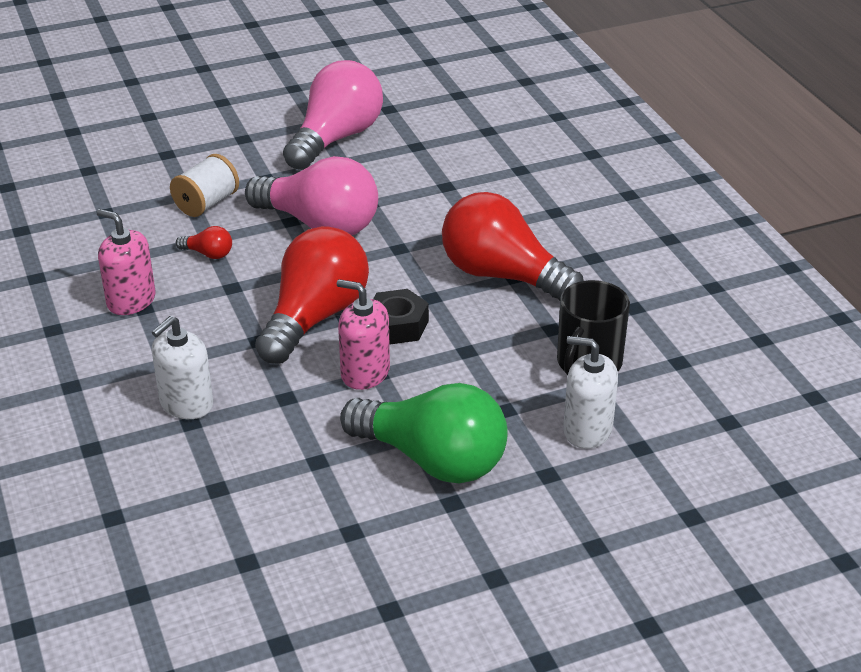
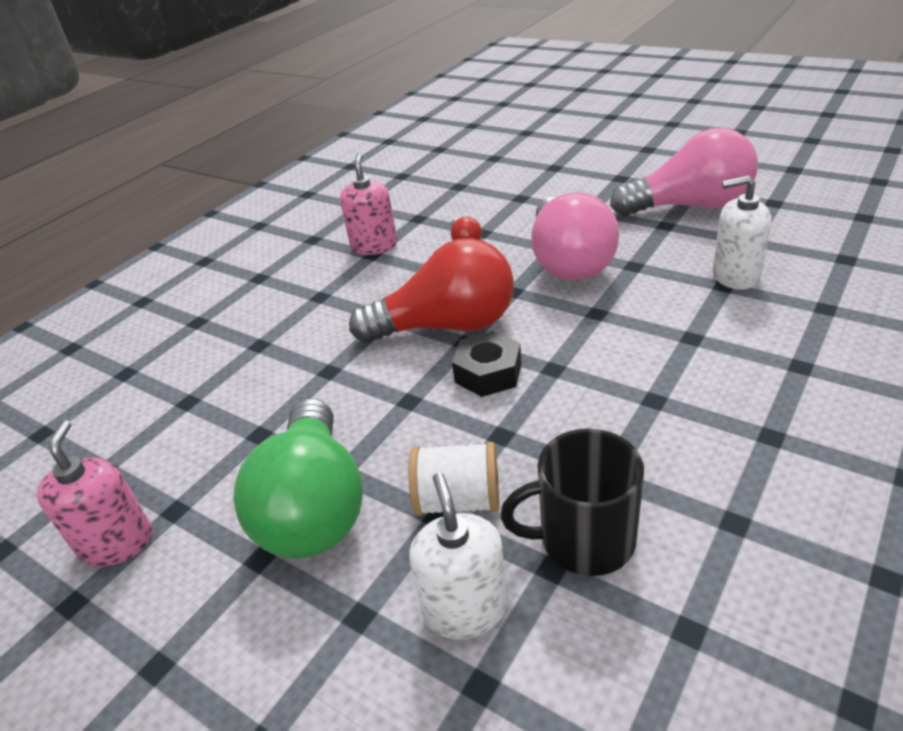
camera: 60 degrees right, 0 degrees up
(186, 404) = (279, 331): white soap dispenser -> white soap dispenser (735, 276)
(206, 203) = (522, 209): white spool -> white spool (458, 500)
(365, 373) = (402, 393): pink soap dispenser -> pink soap dispenser (116, 543)
(502, 275) = (645, 391): red light bulb -> none

